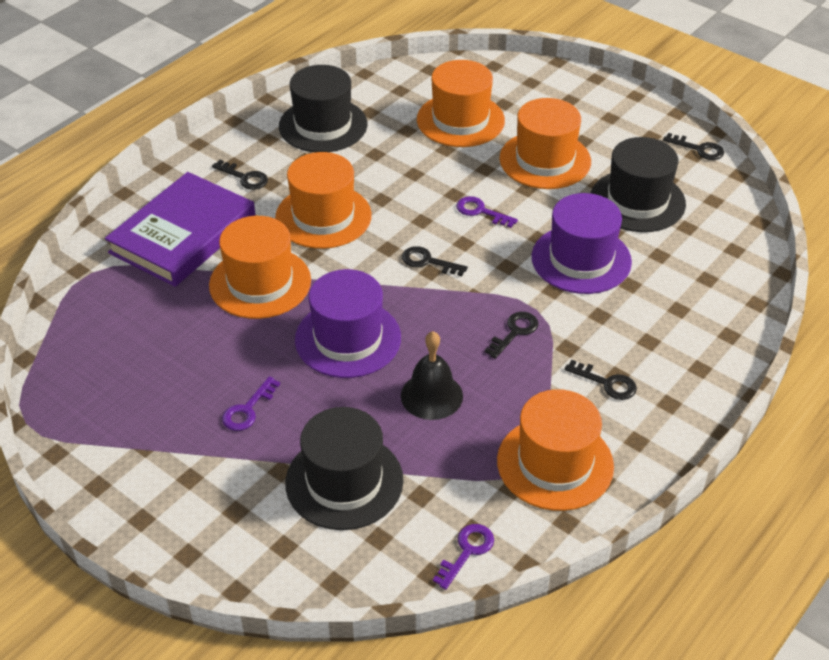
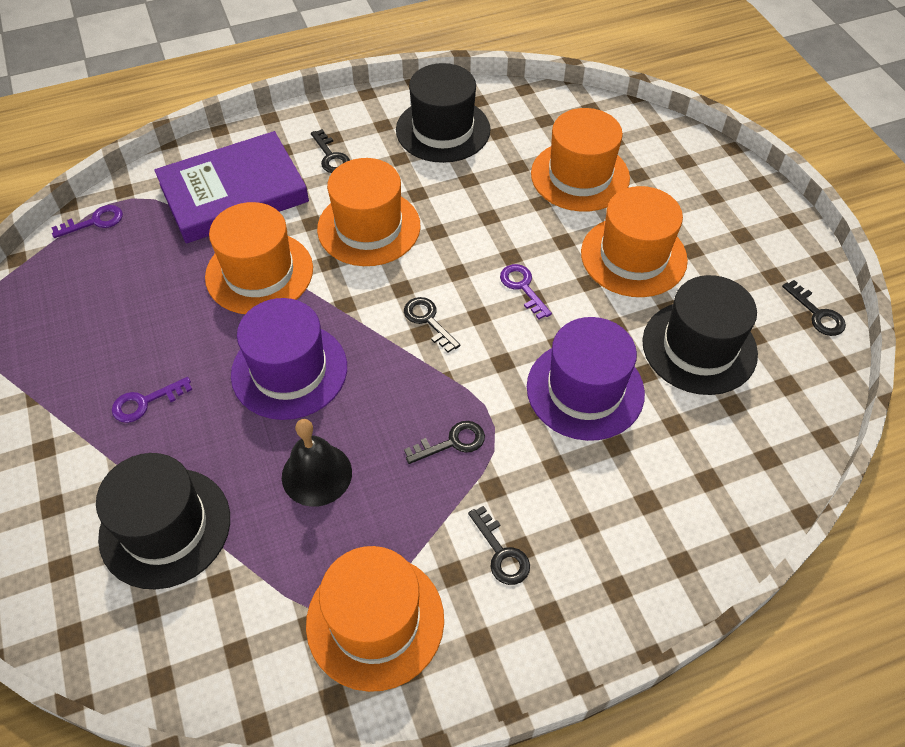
camera: 30 degrees right, 10 degrees up
(467, 551) = (212, 675): purple key -> purple key (94, 222)

